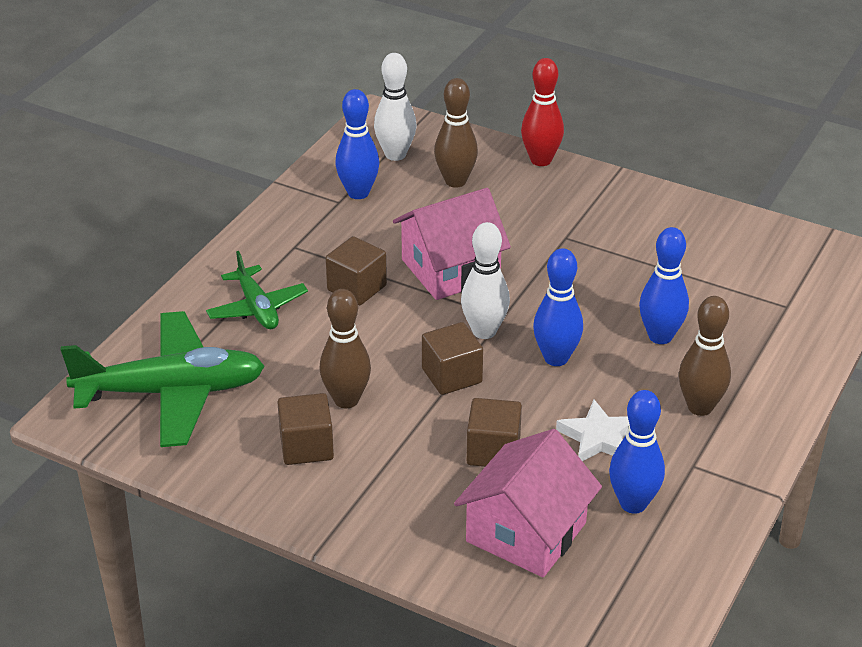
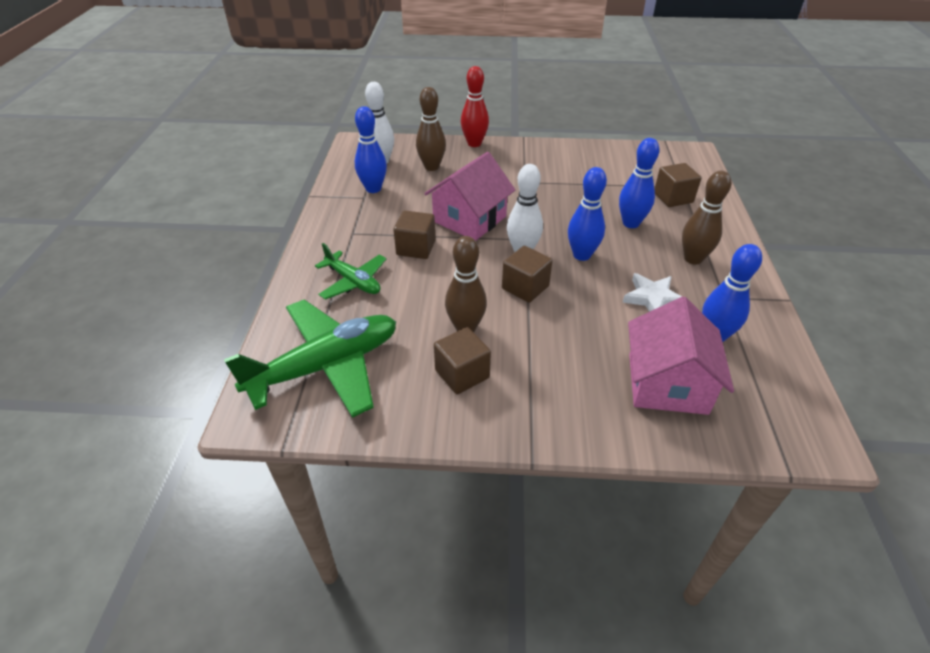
camera: 25 degrees left, 5 degrees up
(493, 451) = (595, 331): brown cube -> brown cube (673, 198)

